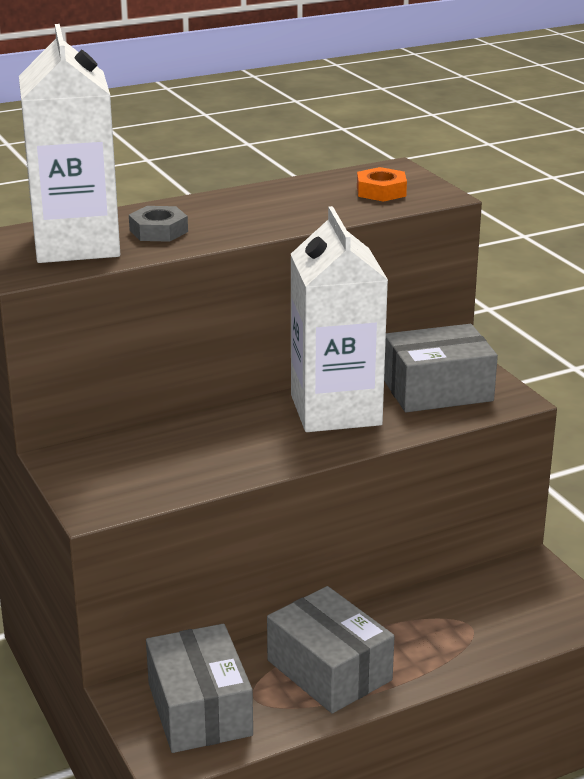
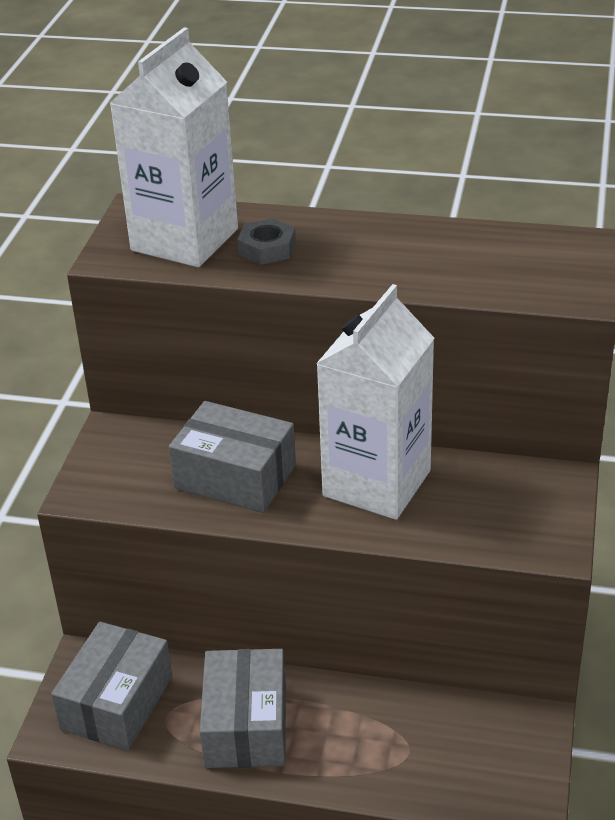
camera: 40 degrees right, 10 degrees up
(381, 191) = (528, 270): orange nut -> none
(437, 390) = (495, 503): grey box -> grey box (235, 477)

